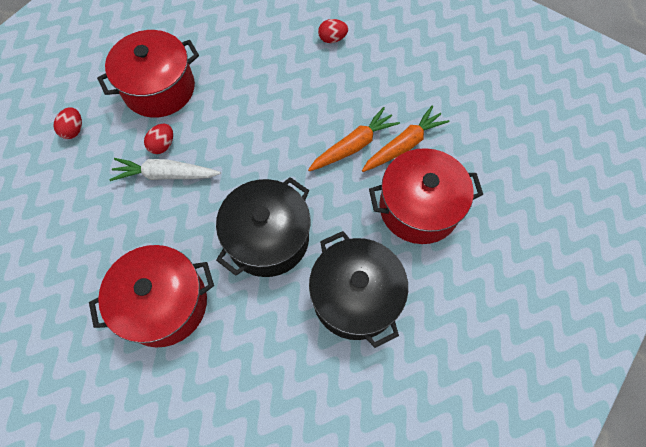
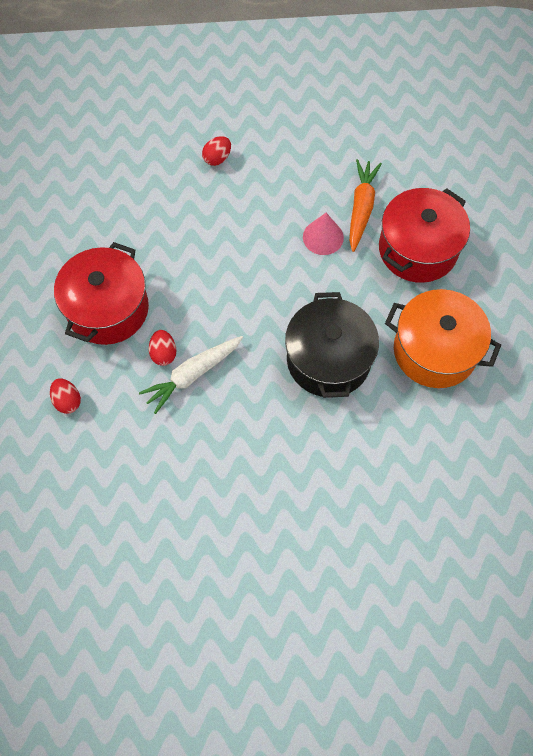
camera: 40 degrees left, 0 degrees up
(164, 304) = (298, 471): red pot -> none
(353, 146) = (323, 237): orange carrot -> pink cone
(355, 297) = (435, 350): black pot -> orange pot

